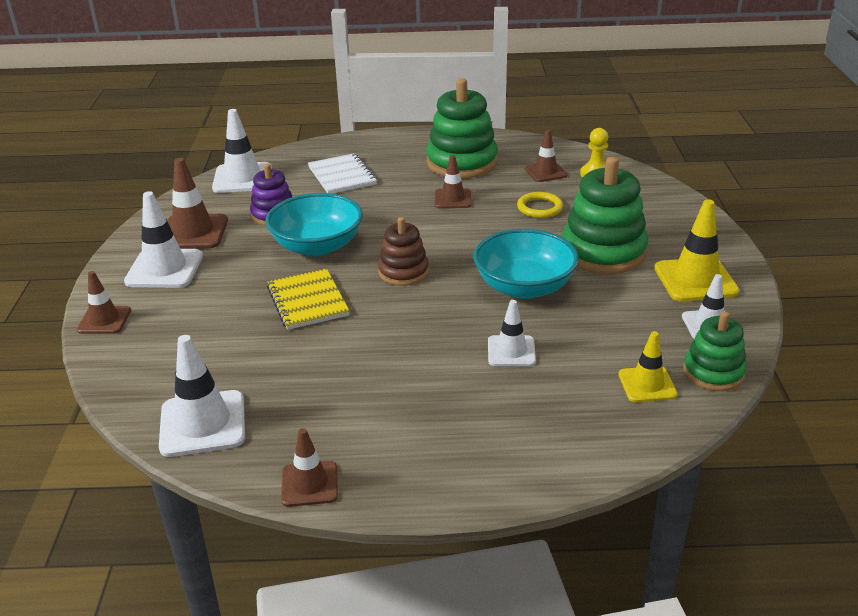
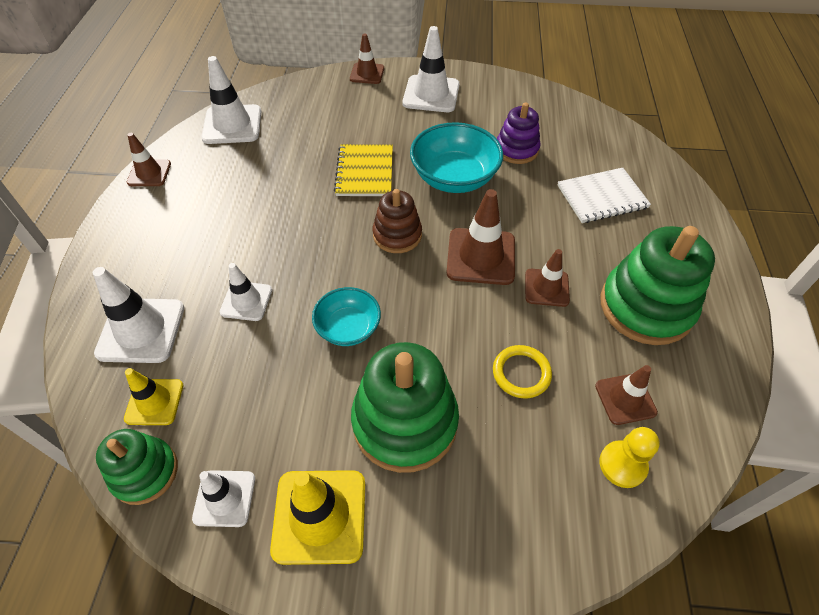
camera: 95 degrees right, 20 degrees up
(193, 232) = (488, 104): brown traffic cone -> brown traffic cone (481, 256)
(242, 178) = (592, 128): white traffic cone -> white traffic cone (141, 330)
(307, 301) = (364, 172): yellow notebook -> yellow notebook turned 75 degrees counterclockwise
(524, 287) = (348, 328): turquoise bowl -> turquoise bowl, size x0.61

